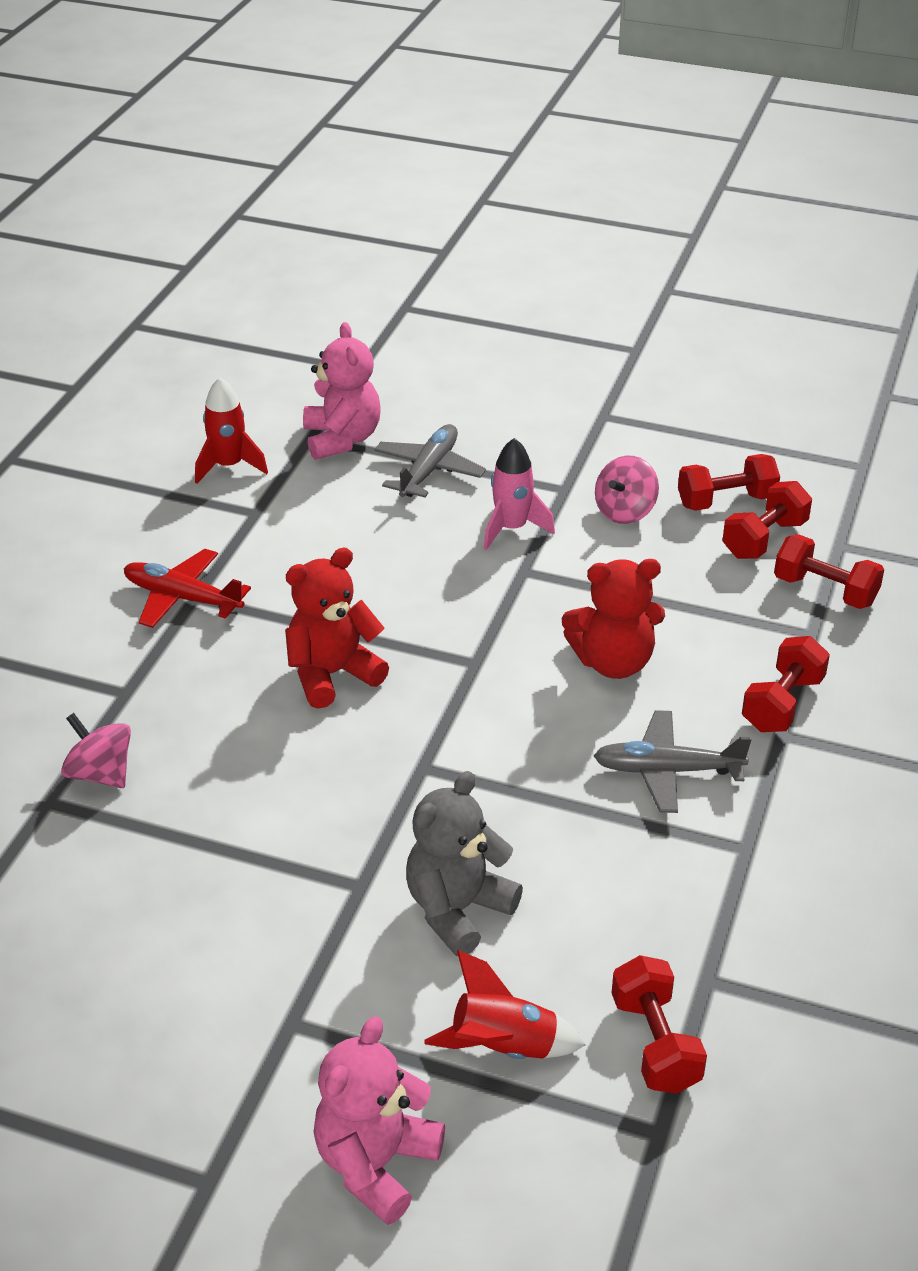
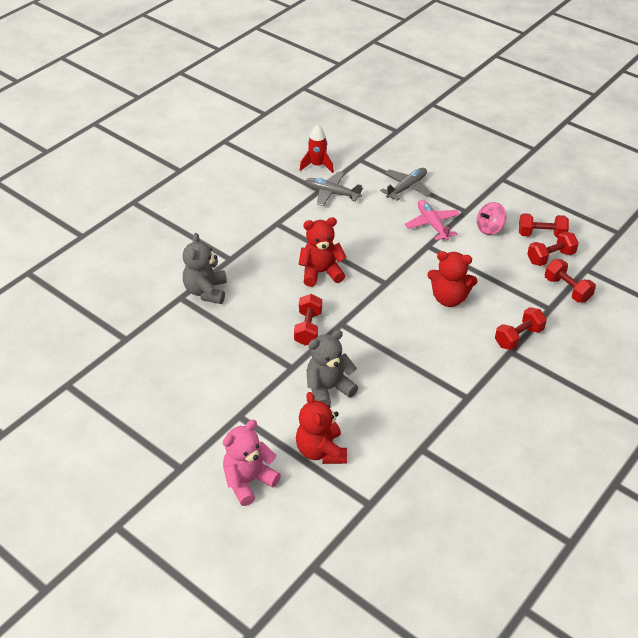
camera: 20 degrees right, 5 degrees up
(100, 774) = (206, 291): pink spinning top -> grey teddy bear
(182, 598) = (271, 222): red plane -> none
(342, 439) = (374, 164): pink teddy bear -> none
(503, 1047) = (321, 451): red rocket -> red teddy bear
(512, 528) = (432, 224): pink rocket -> pink plane
(655, 1043) = (386, 468): red dumbbell -> red dumbbell (308, 328)
(667, 770) = (449, 354): grey plane -> grey plane (332, 193)

